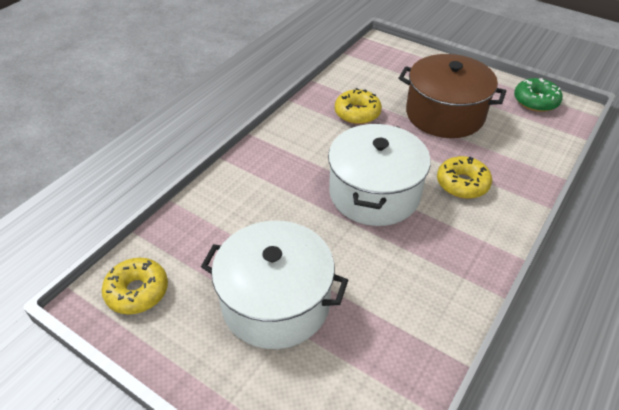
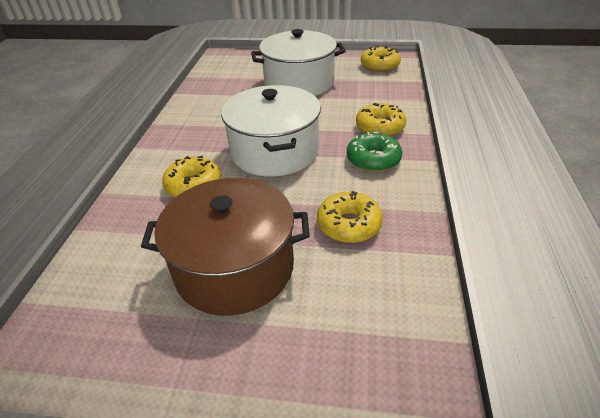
camera: 155 degrees right, 5 degrees down
(255, 182) = (380, 127): none -> yellow donut
(535, 101) = (84, 358): green donut -> green donut (373, 160)

